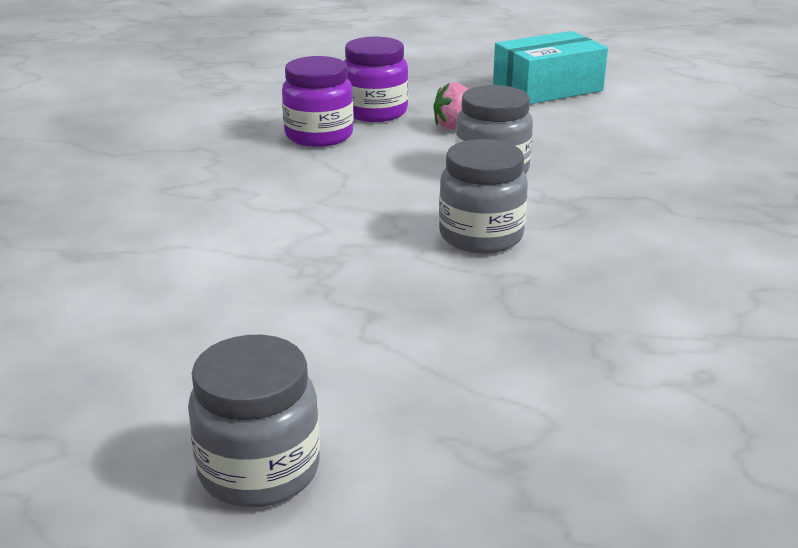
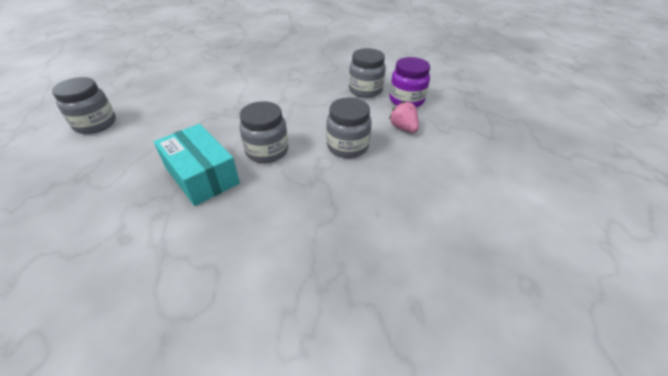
camera: 75 degrees right, 15 degrees up
(319, 136) = (365, 90): purple jar -> grey jar
(547, 88) = (498, 156): turquoise box -> turquoise box (202, 175)

